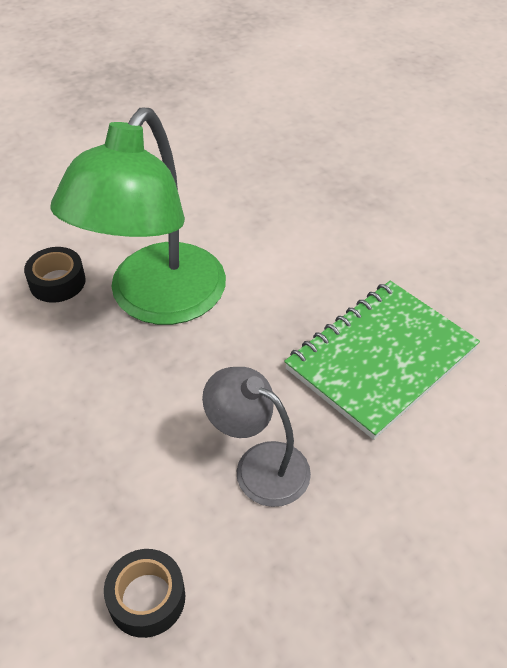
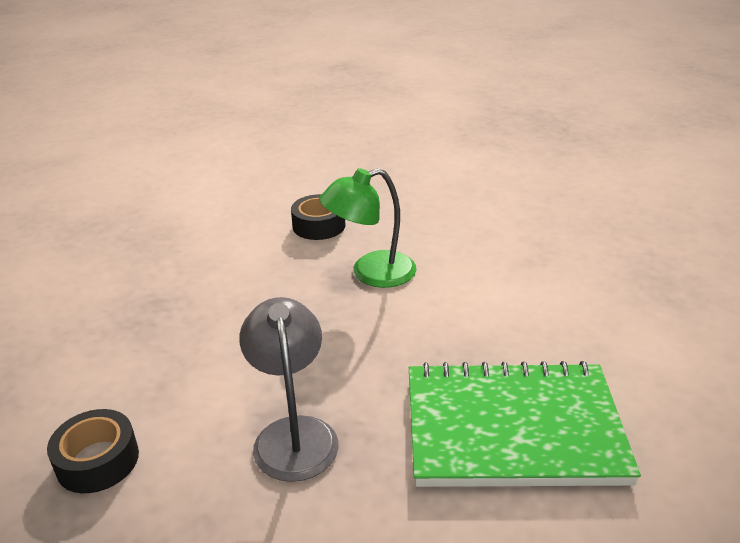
camera: 45 degrees right, 15 degrees down
(156, 301) = (371, 273): green lamp -> green lamp, size x0.53

